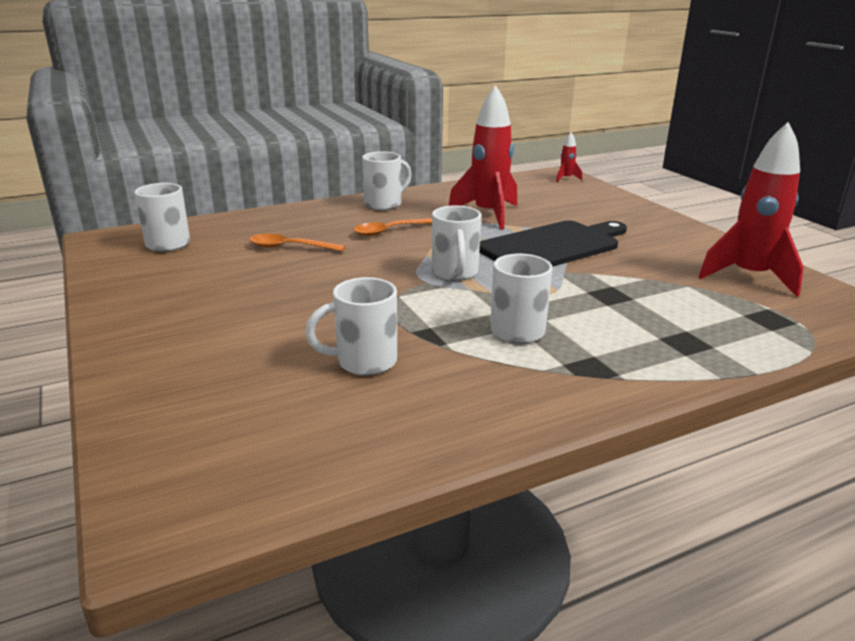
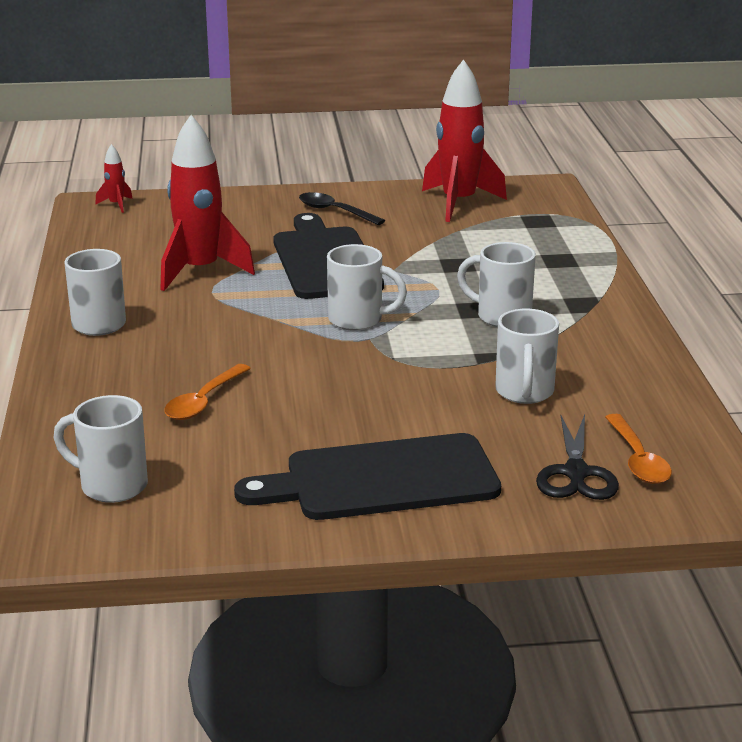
camera: 70 degrees left, 0 degrees up
(186, 321) = (382, 479): none -> black cutting board
(208, 409) = (576, 473): none -> black scissors
(390, 231) = (202, 334): orange spoon -> orange spoon (638, 459)
(652, 235) = (335, 211): none -> black spoon

